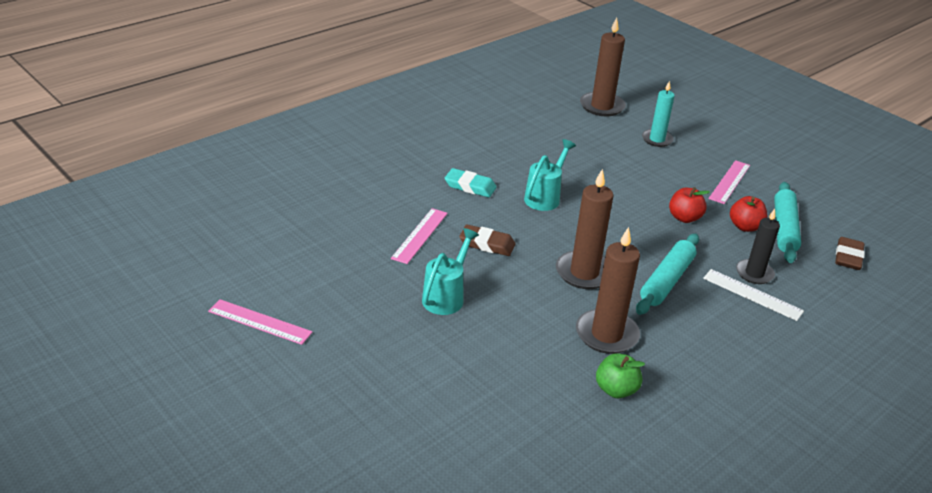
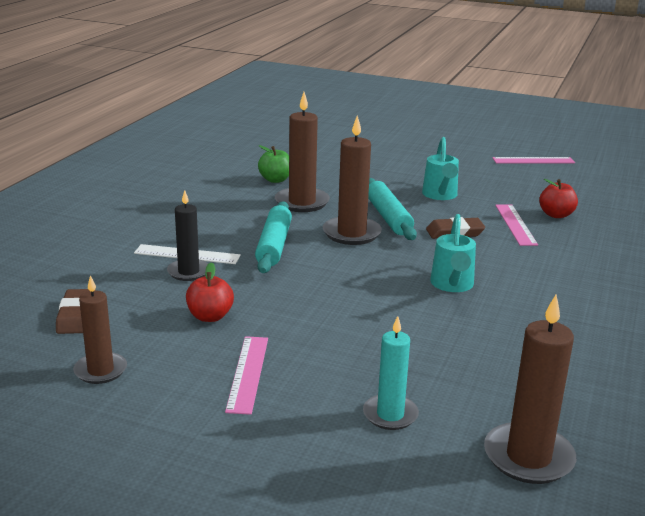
camera: 155 degrees right, 10 degrees down
(470, 186) = (535, 274): turquoise eraser -> none
(684, 218) = (286, 306): red apple -> red apple (556, 215)
(784, 229) = (159, 328): turquoise rolling pin -> turquoise rolling pin (388, 217)
(825, 210) = (100, 370): none -> brown candle

